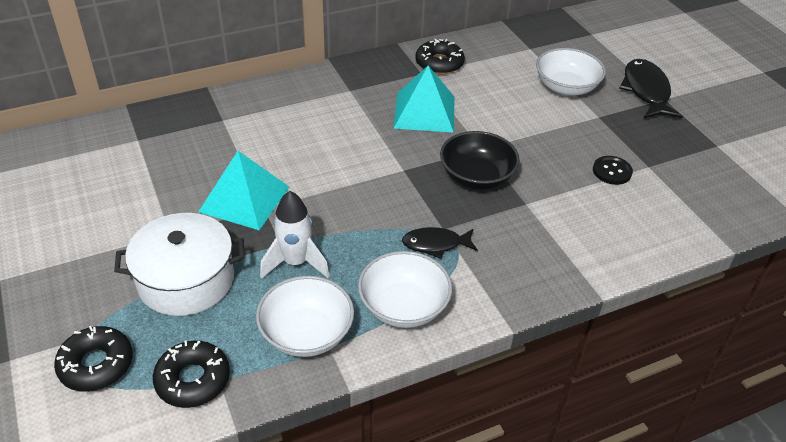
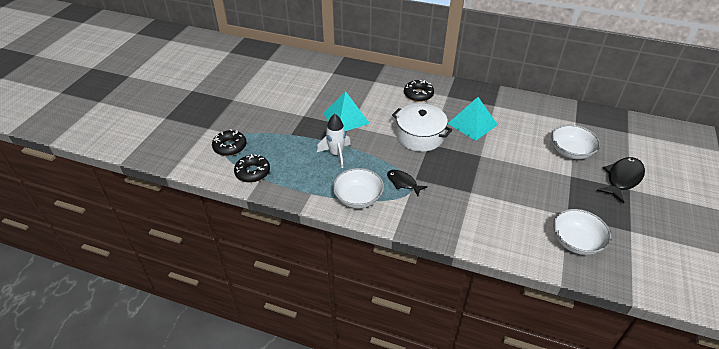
camera: 45 degrees right, 0 degrees up
(186, 280) = (290, 136): white pot -> white pot (420, 136)
(306, 333) = (309, 183): white bowl -> white bowl (576, 242)
(439, 63) = (510, 105): black donut -> black donut (418, 94)
(476, 177) = (460, 166): black bowl -> none
(612, 171) = (540, 205): black button -> none

